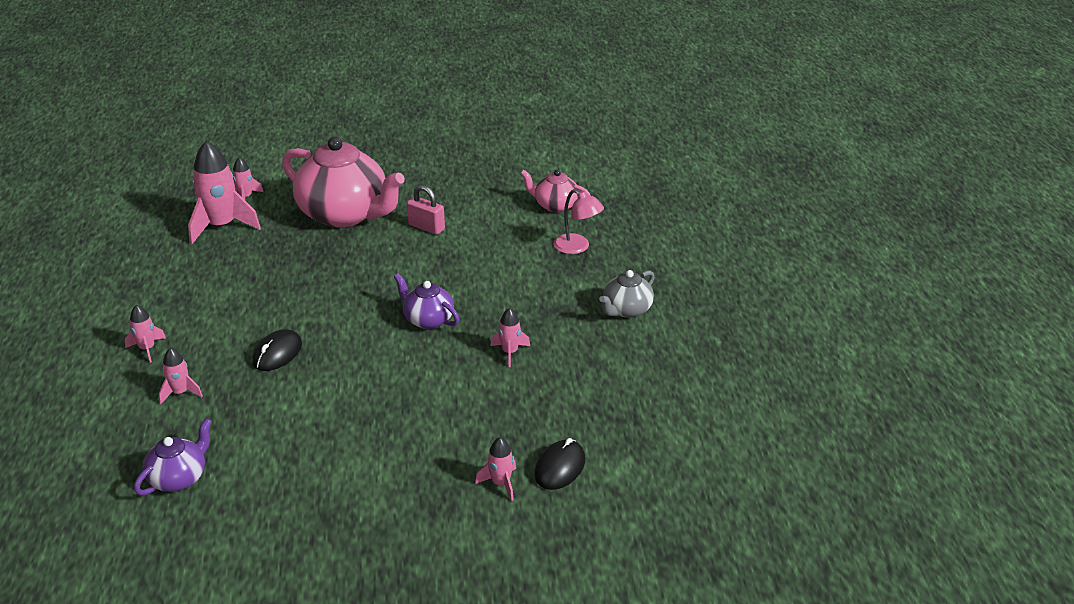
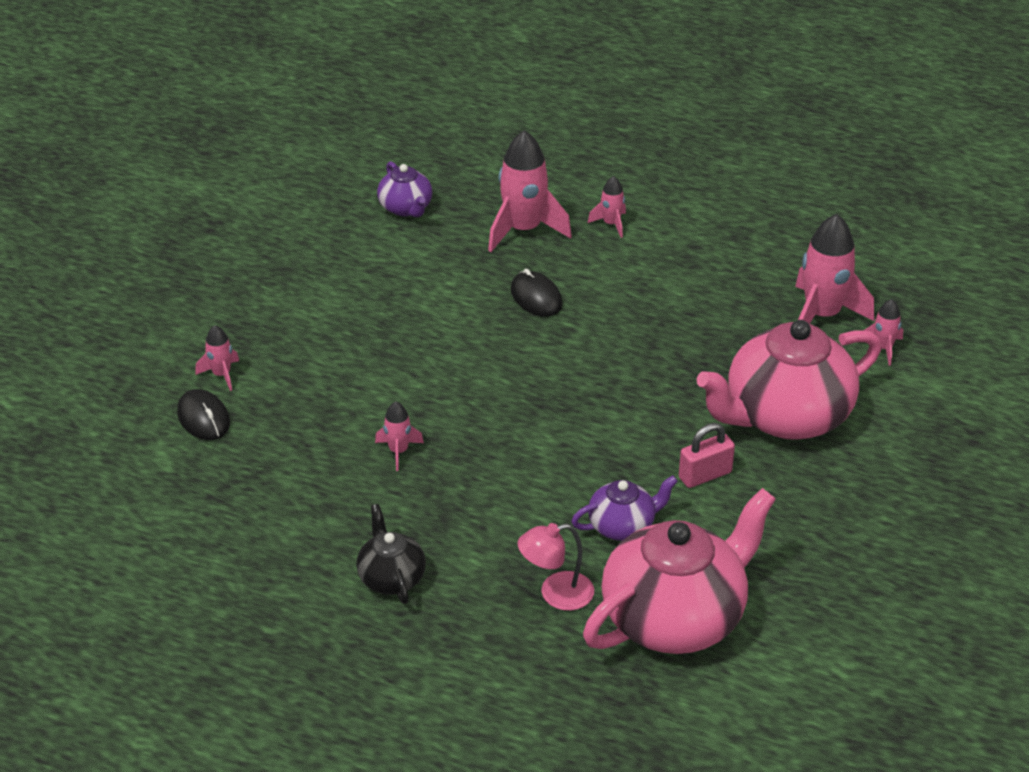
camera: 120 degrees right, 5 degrees up
(180, 393) = (523, 230): pink rocket -> pink rocket, size x2.02
(427, 319) = (508, 412): purple teapot -> purple teapot (623, 526)
(555, 205) = (675, 617): pink teapot -> pink teapot, size x2.05
(626, 310) = (391, 577): grey teapot -> black teapot

